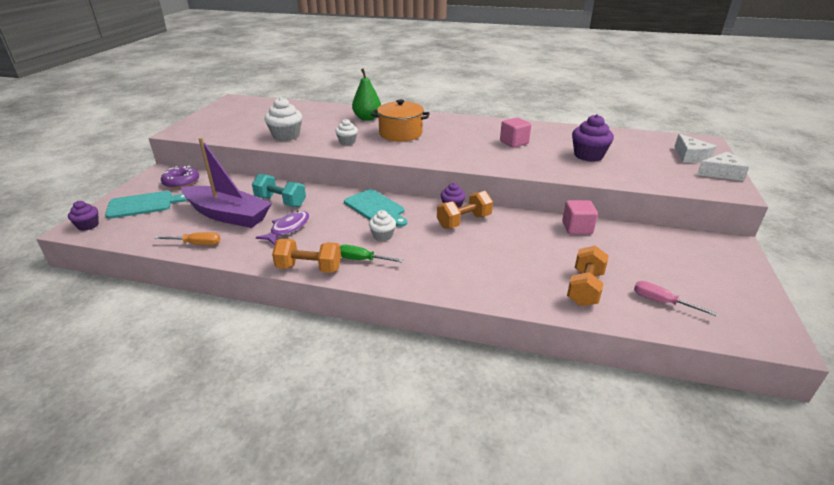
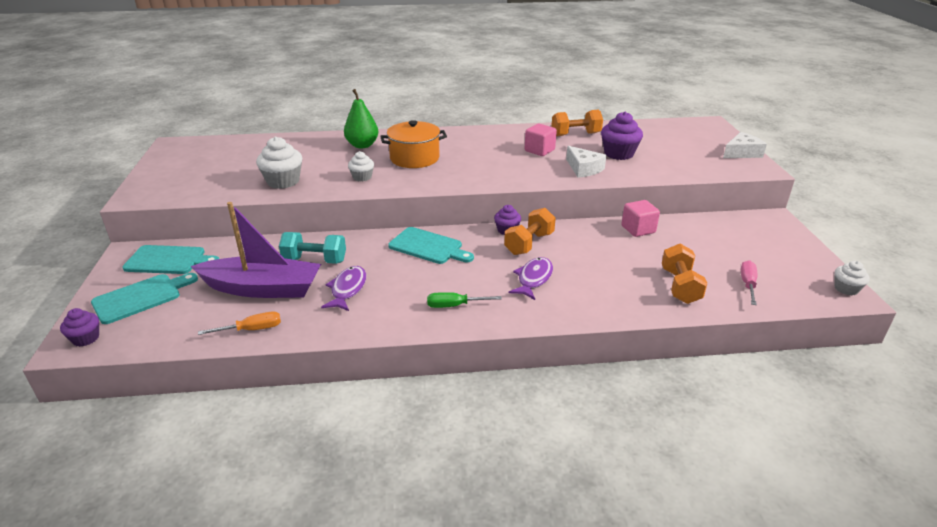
camera: 20 degrees left, 0 degrees up
(181, 182) = (168, 260): purple donut -> turquoise cutting board
(309, 268) = (404, 327): orange dumbbell -> orange dumbbell (575, 134)
(383, 236) = (457, 275): white cupcake -> white cupcake (846, 289)
(446, 252) = (533, 279): none -> purple fish
(661, 301) = (748, 284): pink screwdriver -> pink screwdriver turned 90 degrees clockwise
(690, 156) = (706, 140): white cheese -> white cheese (583, 169)

